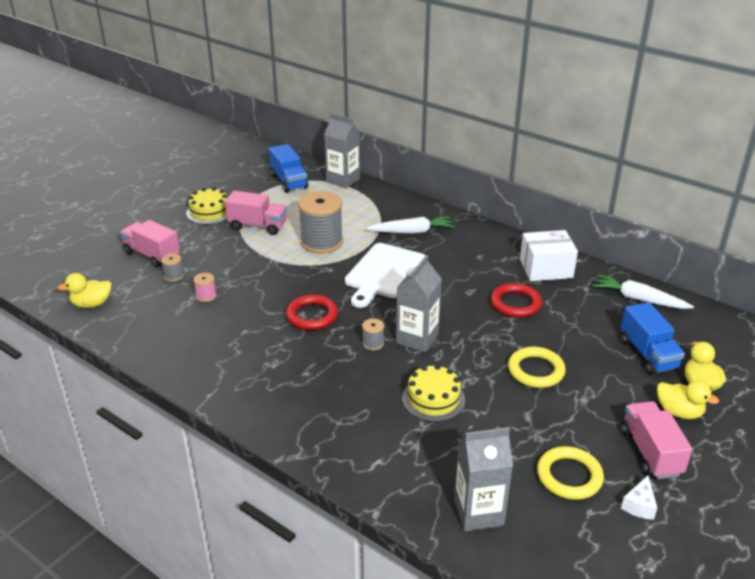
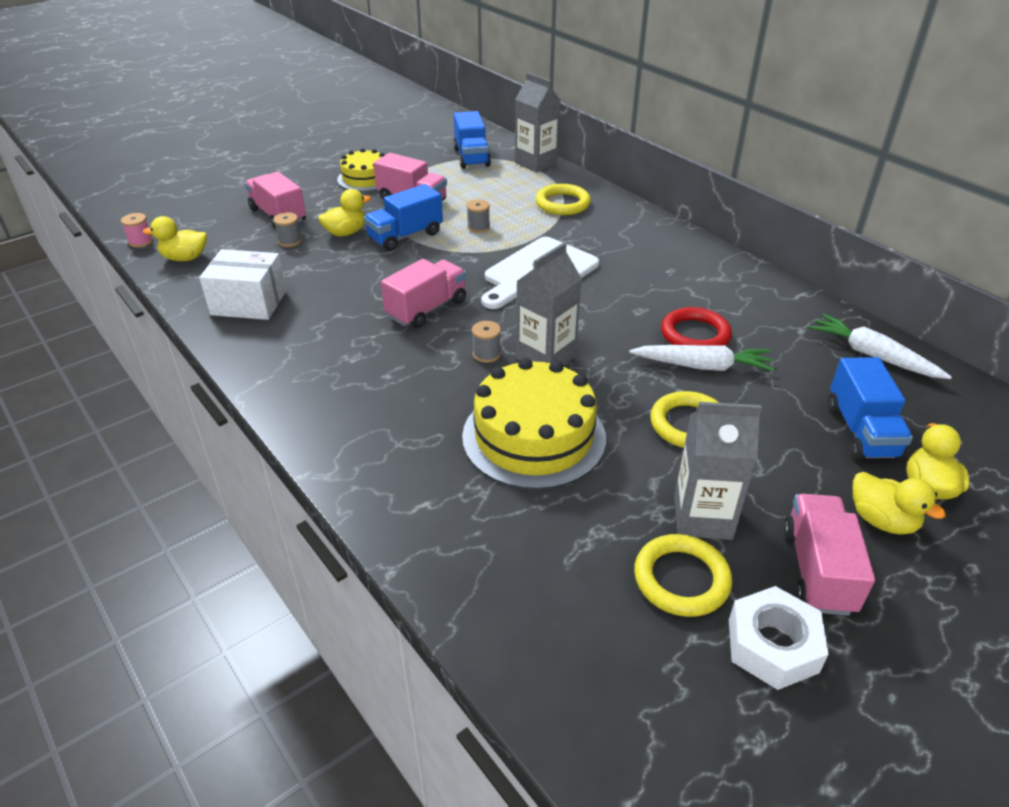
camera: 15 degrees right, 5 degrees up
(206, 296) = (314, 268): pink spool -> pink spool (141, 241)
(217, 262) = (346, 232): none -> yellow duck
(267, 258) = (405, 236): none -> blue truck
(312, 316) = (426, 309): red ring -> pink truck
(321, 242) = (478, 227): grey spool -> grey spool, size x0.43
(378, 213) = (562, 204): none -> yellow ring
(412, 231) = (595, 230): white carrot -> white carrot (702, 366)
(433, 399) = (534, 436): yellow cake -> yellow cake, size x1.67
(478, 512) = (530, 602): grey carton -> grey carton (702, 517)
(546, 268) = (753, 298): white box -> white box (249, 302)
(639, 505) = (772, 645): white cheese -> white nut

